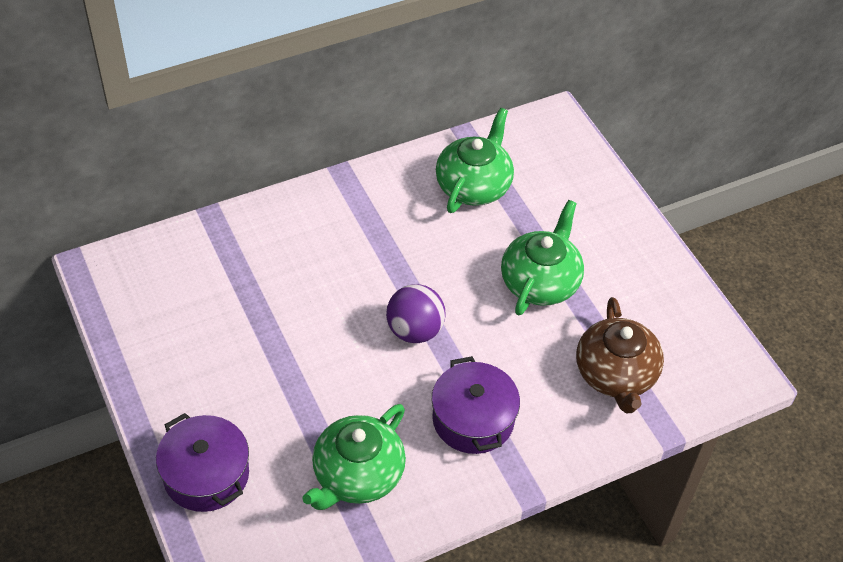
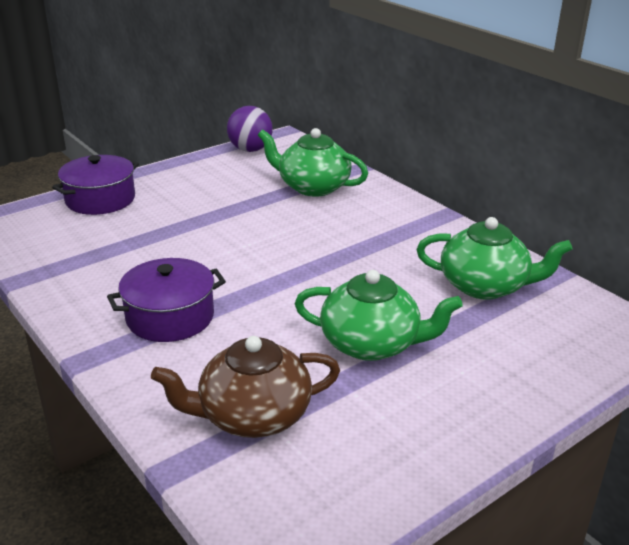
camera: 80 degrees right, 20 degrees down
(357, 475) = (100, 262): green teapot -> green teapot (312, 187)
(415, 330) = (272, 272): purple ball -> purple ball (250, 150)

